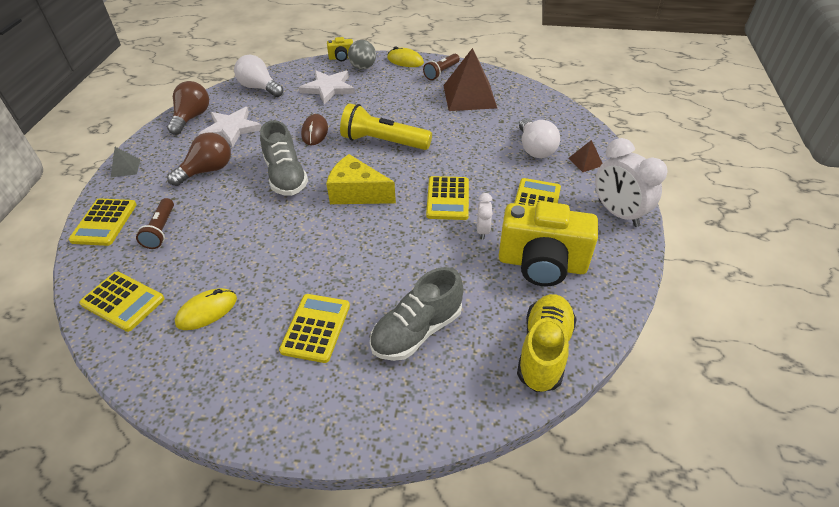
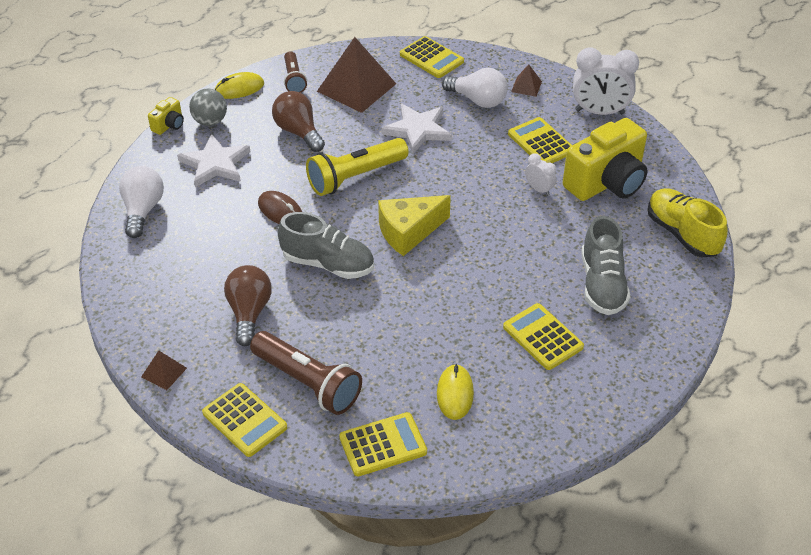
camera: 50 degrees left, 0 degrees up
(125, 168) = (164, 372): grey pyramid -> brown pyramid
(161, 230) = (307, 382): brown flashlight -> brown flashlight, size x1.69
(192, 117) = (131, 285): brown light bulb -> brown light bulb (298, 132)
(231, 129) = (196, 265): white star -> white star (418, 130)
(259, 88) = (143, 210): white light bulb -> white light bulb turned 105 degrees clockwise
(448, 198) = (480, 185): yellow calculator -> yellow calculator (431, 58)

